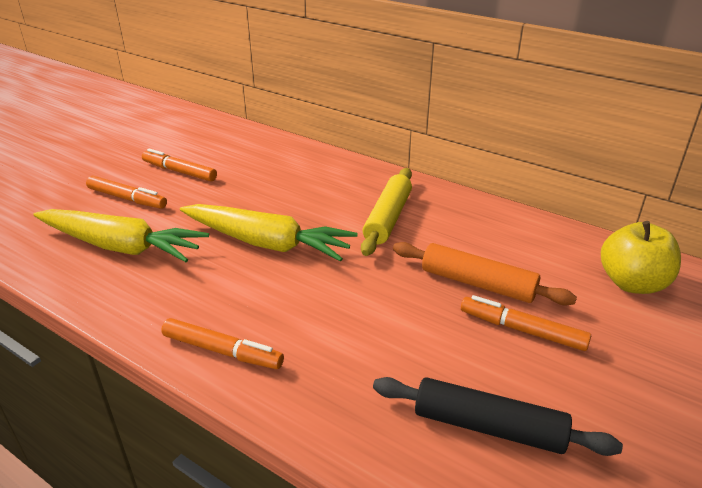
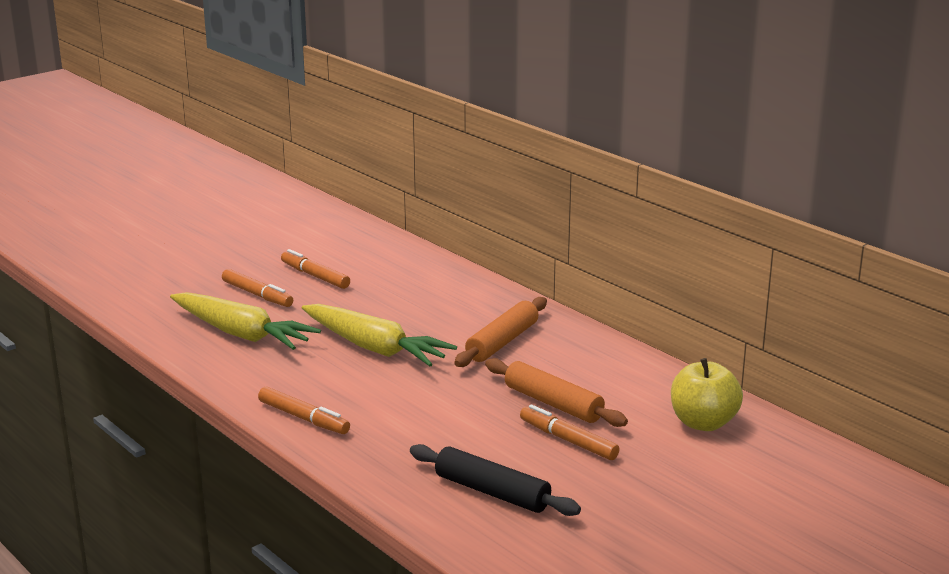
camera: 15 degrees right, 10 degrees down
(387, 218) = (502, 342): yellow rolling pin -> orange rolling pin

